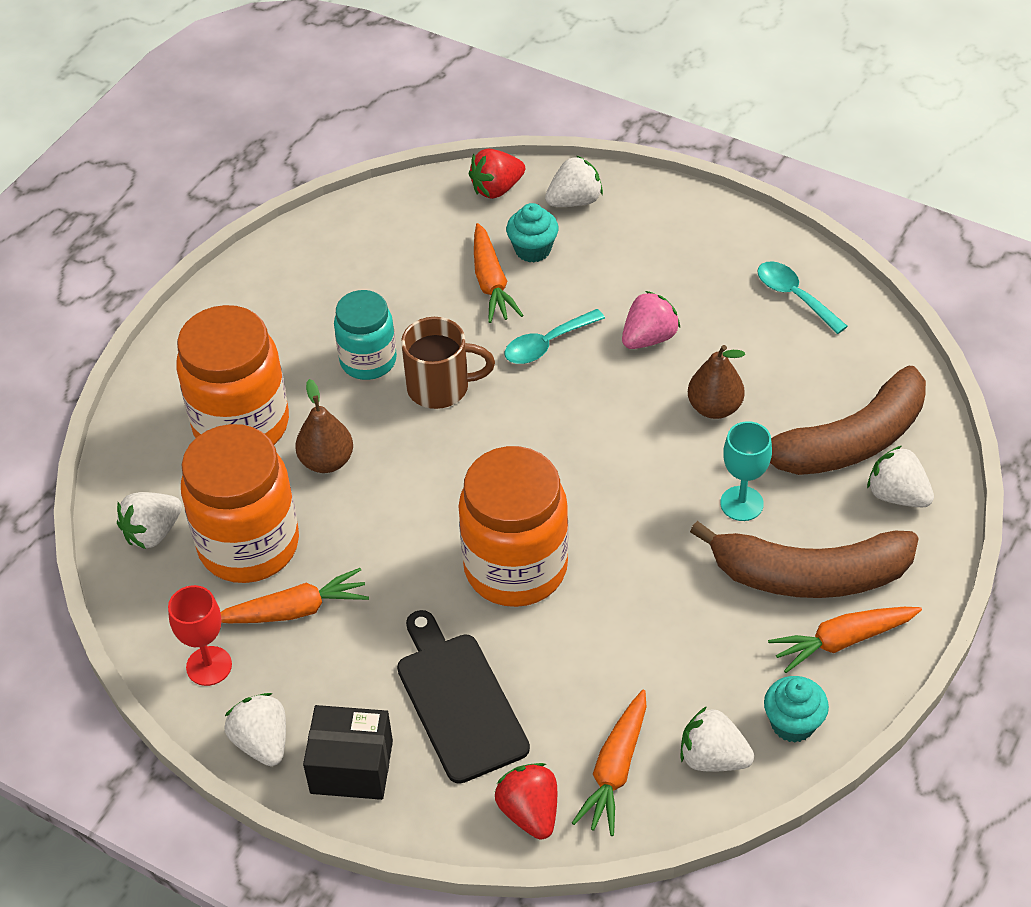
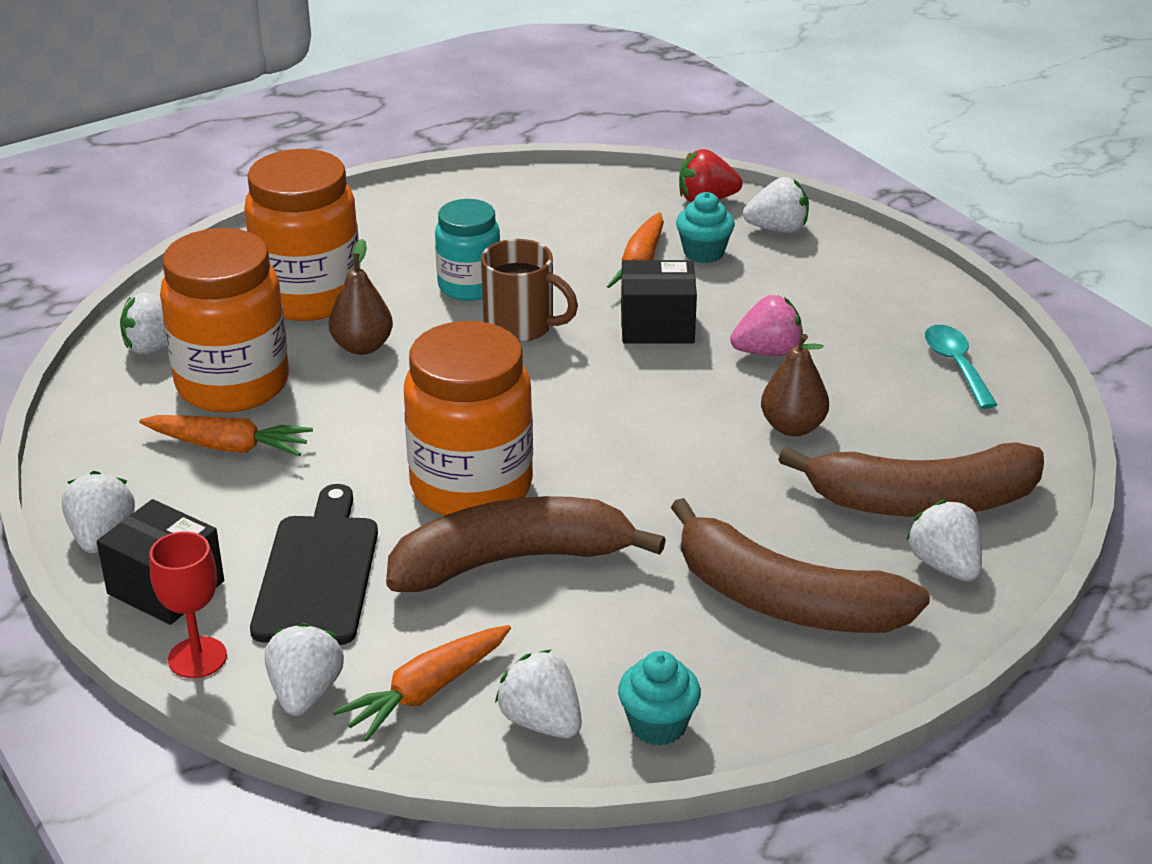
camera: 25 degrees right, 15 degrees down
(209, 666) = (111, 461): red goblet -> red goblet (197, 658)
(530, 812) = (305, 693): red strawberry -> white strawberry
(547, 344) = (657, 326): turquoise spoon -> black box
(594, 625) = (511, 561): none -> brown banana
(741, 503) = (757, 514): turquoise goblet -> none
(842, 641) = (777, 672): orange carrot -> none

